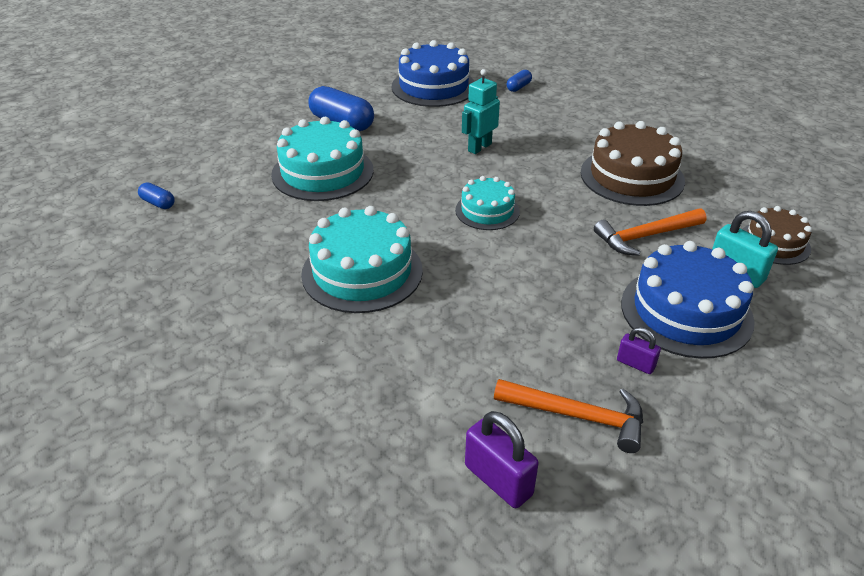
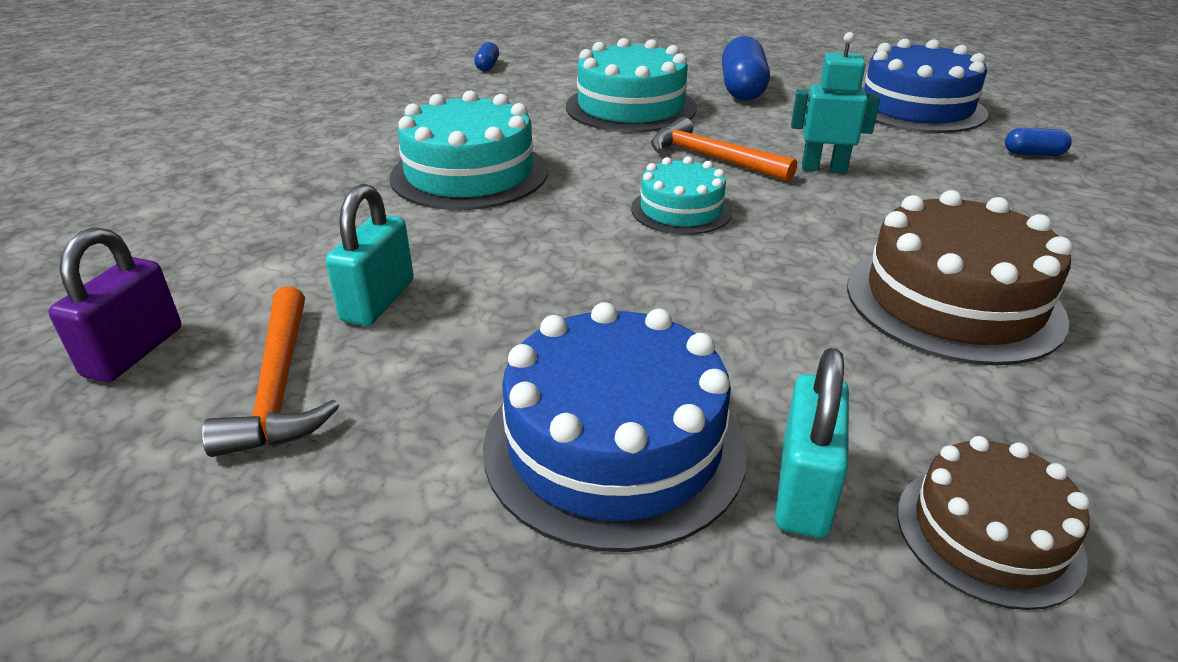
camera: 60 degrees right, 5 degrees down
(508, 355) = (378, 301): none -> turquoise padlock
(635, 364) = (429, 416): purple padlock -> none
(645, 236) = (789, 353): orange hammer -> orange hammer (712, 158)

